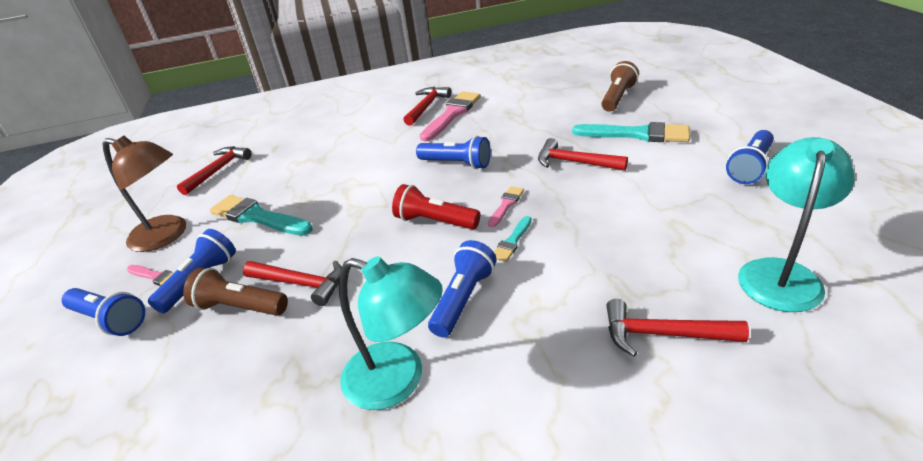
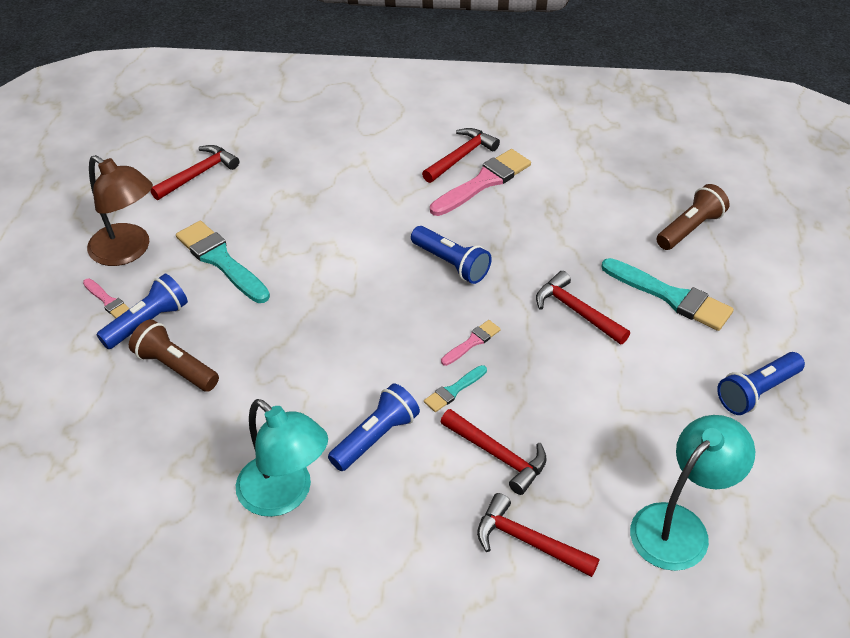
camera: 15 degrees right, 10 degrees up
(110, 320) = (60, 336): blue flashlight -> none
(301, 284) = (237, 362): red hammer -> red hammer (497, 455)
(435, 221) = (391, 336): red flashlight -> none

